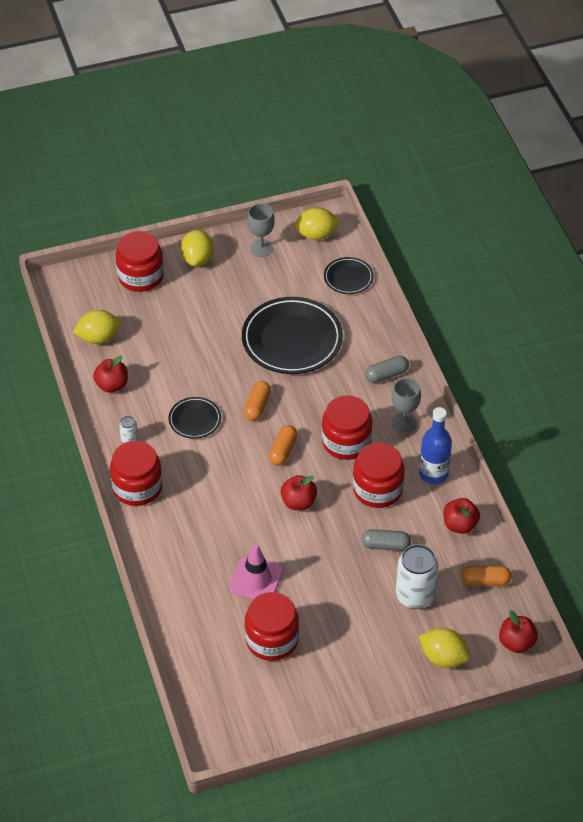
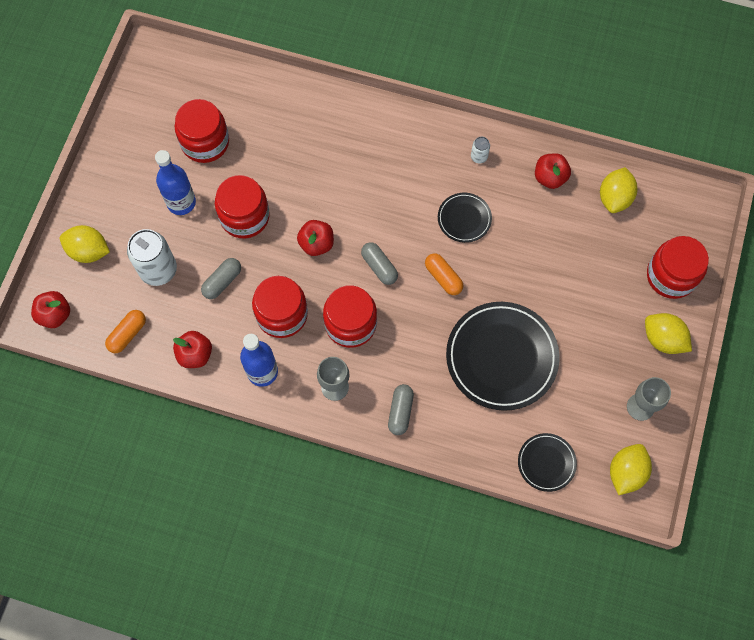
camera: 125 degrees right, 20 degrees up
(137, 487) = (423, 134): red jar -> red jar (244, 216)
(256, 579) = (267, 165): pink traffic cone -> none
(283, 450) = (379, 267): orange capsule -> grey capsule
(342, 619) = (181, 202): none -> blue bottle
(443, 657) = (89, 251): yellow lemon -> yellow lemon turned 45 degrees clockwise

